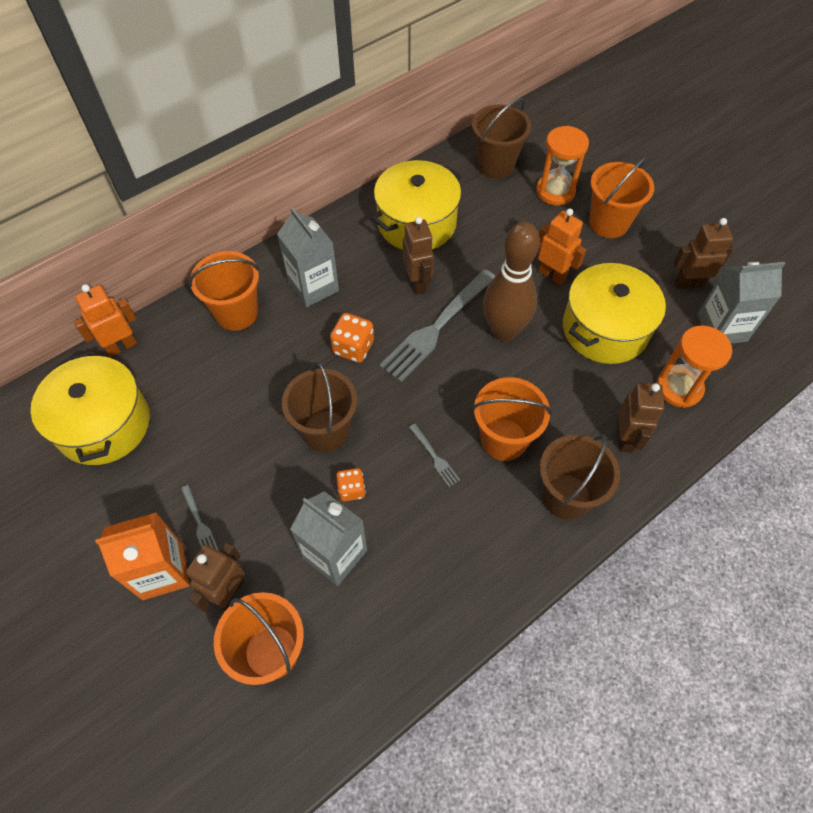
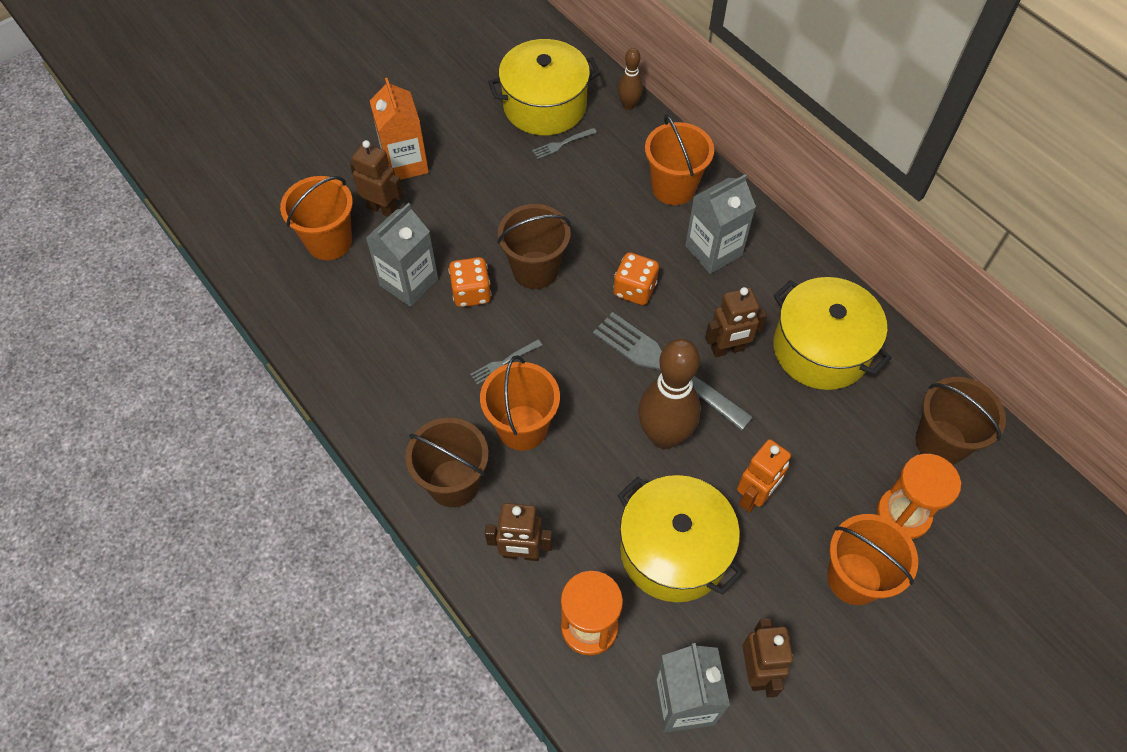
camera: 90 degrees right, 0 degrees up
(121, 346) = (629, 105): orange robot -> brown bowling pin
(199, 522) = (446, 182): grey fork -> grey fork (562, 144)
(351, 490) = (471, 293): orange dice -> orange dice, size x1.51

